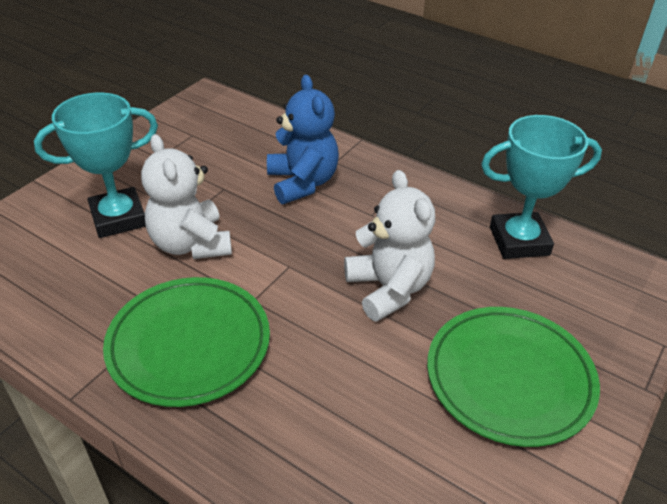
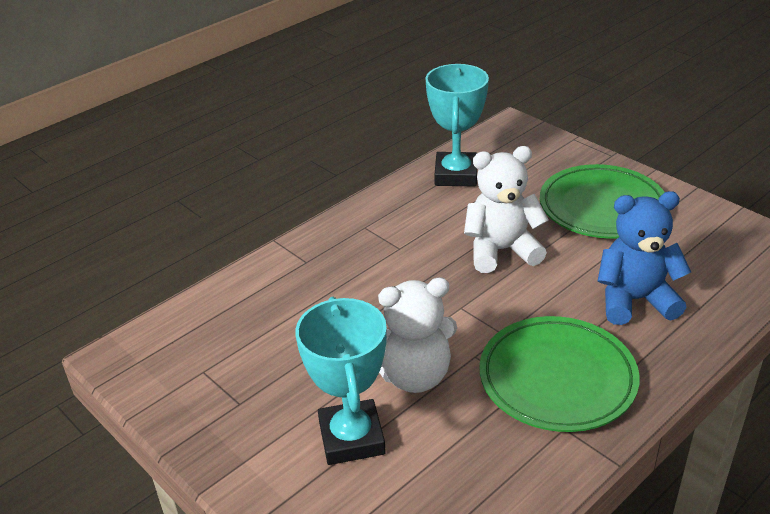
camera: 75 degrees left, 5 degrees down
(302, 183) = (335, 287): blue teddy bear -> blue teddy bear (635, 300)

